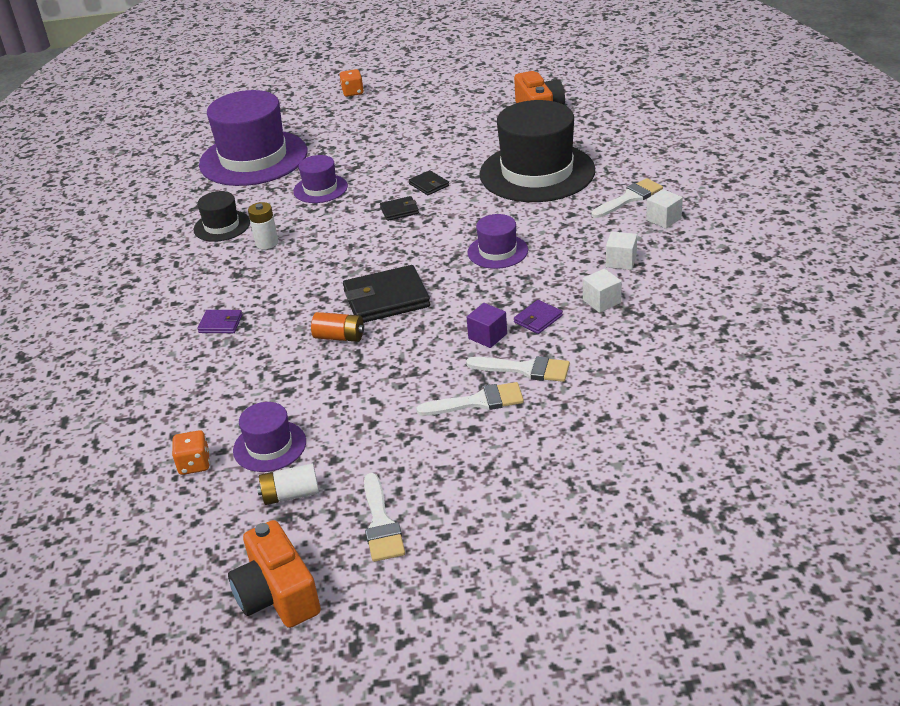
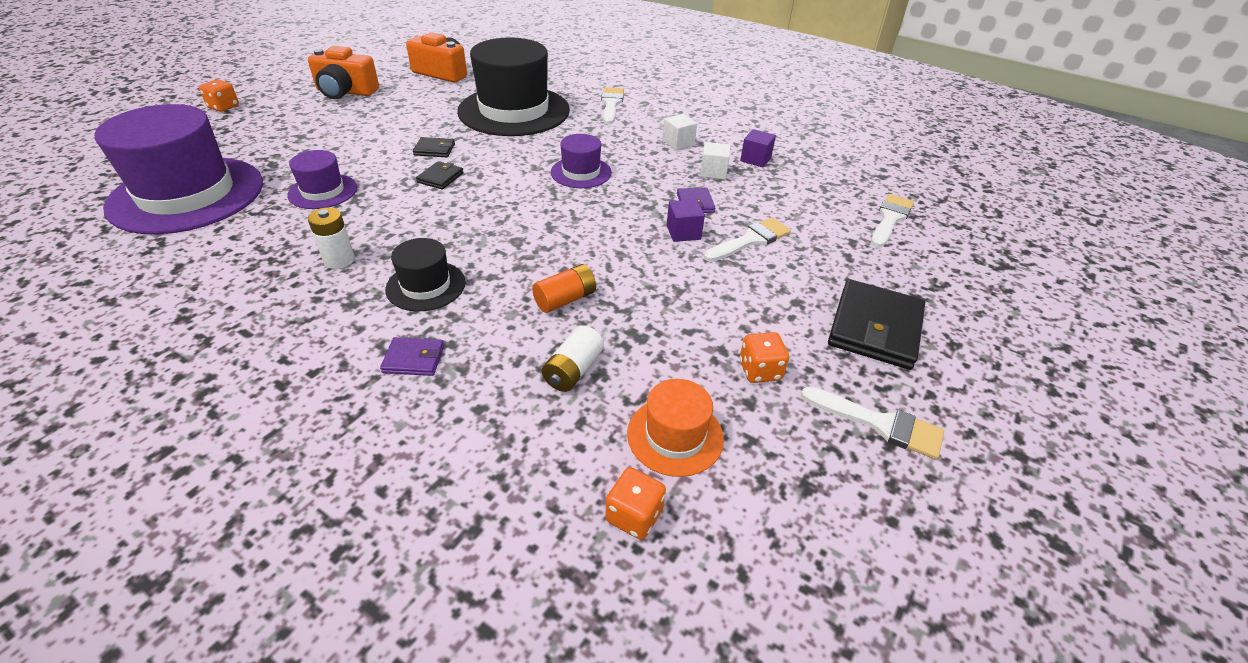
camera: 55 degrees left, 5 degrees up
(220, 324) = (414, 359): purple wallet -> purple wallet turned 45 degrees clockwise
(222, 226) = (250, 269): black hat -> black hat (426, 286)
(269, 446) = (675, 436): purple hat -> orange hat
(277, 595) = (935, 565): orange camera -> orange camera (345, 92)
(290, 495) = (774, 463): white battery -> white battery (573, 370)
(371, 448) = (760, 370): none -> orange dice
(386, 299) = (552, 247): black wallet -> black wallet (875, 328)
(478, 401) = (764, 281): white brush -> white brush (890, 218)
(662, 309) = (755, 159): none -> purple cube
(663, 219) = (656, 108): white cube -> none

